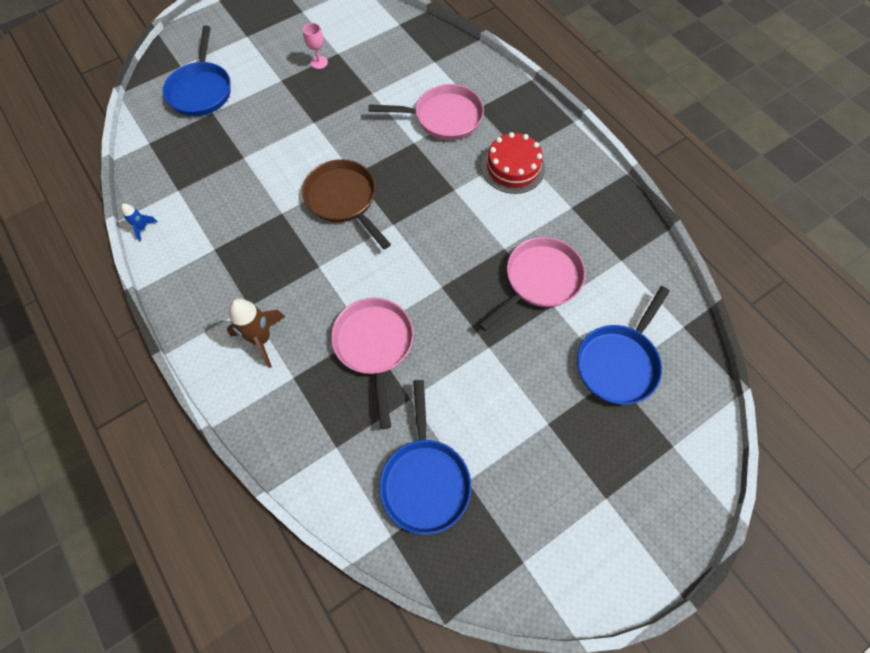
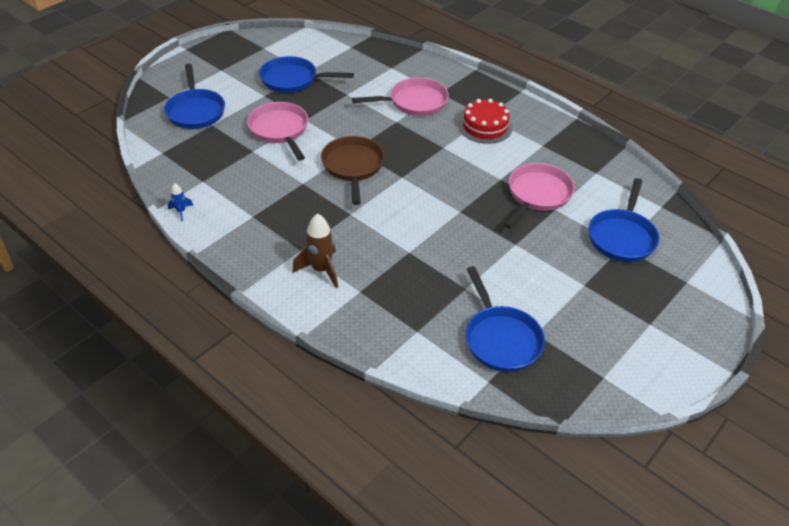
camera: 15 degrees left, 20 degrees down
(319, 62) = (293, 80): pink goblet -> blue pan
(344, 200) = (353, 167): brown pan -> brown pan turned 45 degrees clockwise
(374, 345) = (420, 258): pink pan -> pink pan (280, 130)

